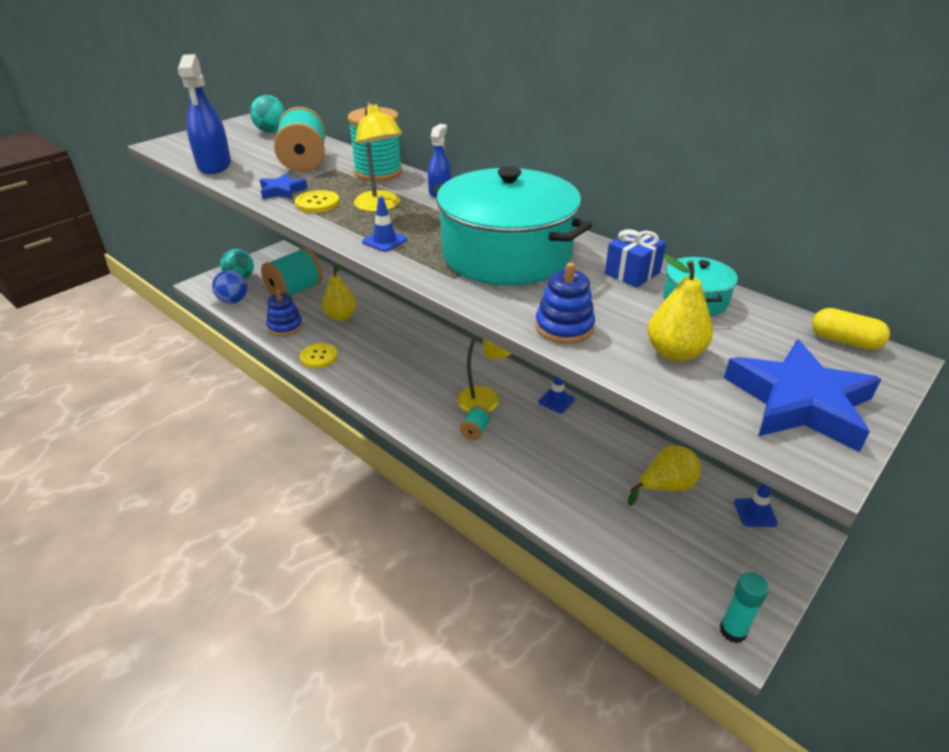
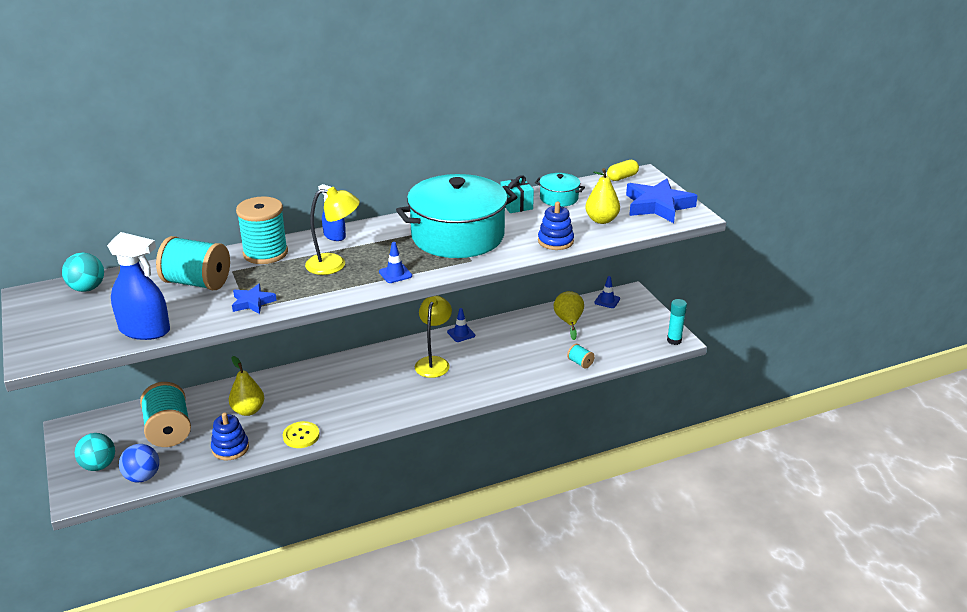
camera: 65 degrees left, 5 degrees down
(317, 203) = (298, 290): yellow button -> none
(475, 431) = (464, 378): turquoise spool -> turquoise spool (580, 363)
(632, 273) = (516, 205): blue gift -> turquoise gift

